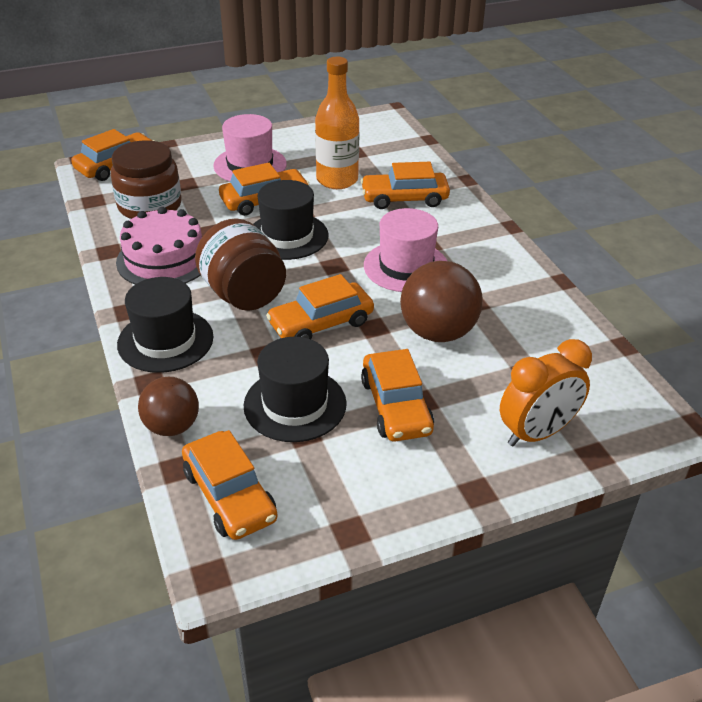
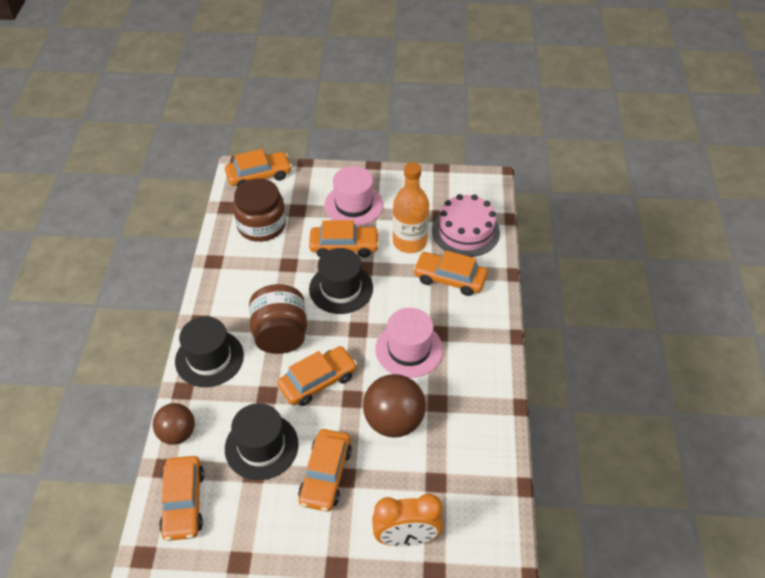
camera: 25 degrees right, 10 degrees up
(164, 259) = (245, 282): pink cake -> pink cake (465, 231)
(321, 323) = (318, 381): orange car -> orange car turned 150 degrees clockwise

